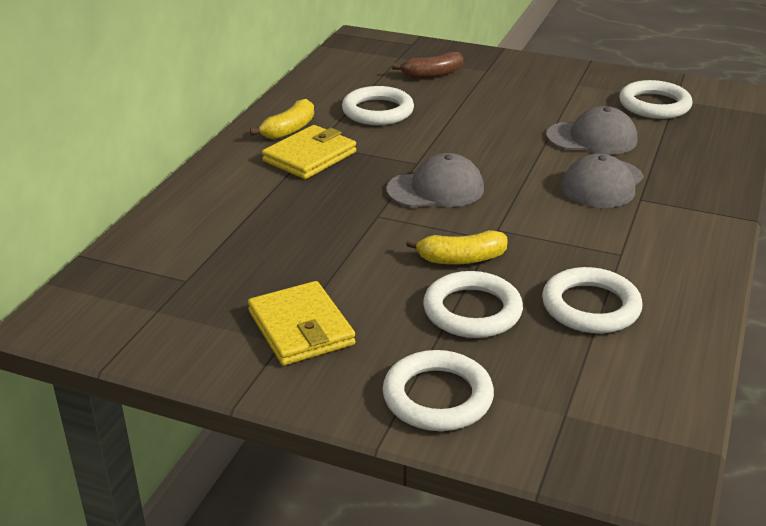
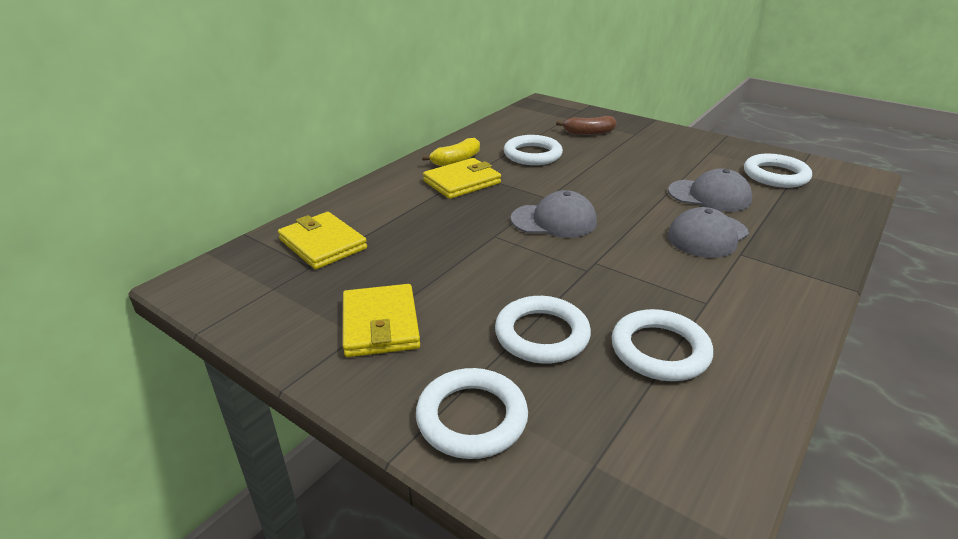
camera: 15 degrees right, 0 degrees up
(184, 253) = (323, 244): none -> yellow wallet
(461, 259) = (551, 284): yellow banana -> none

